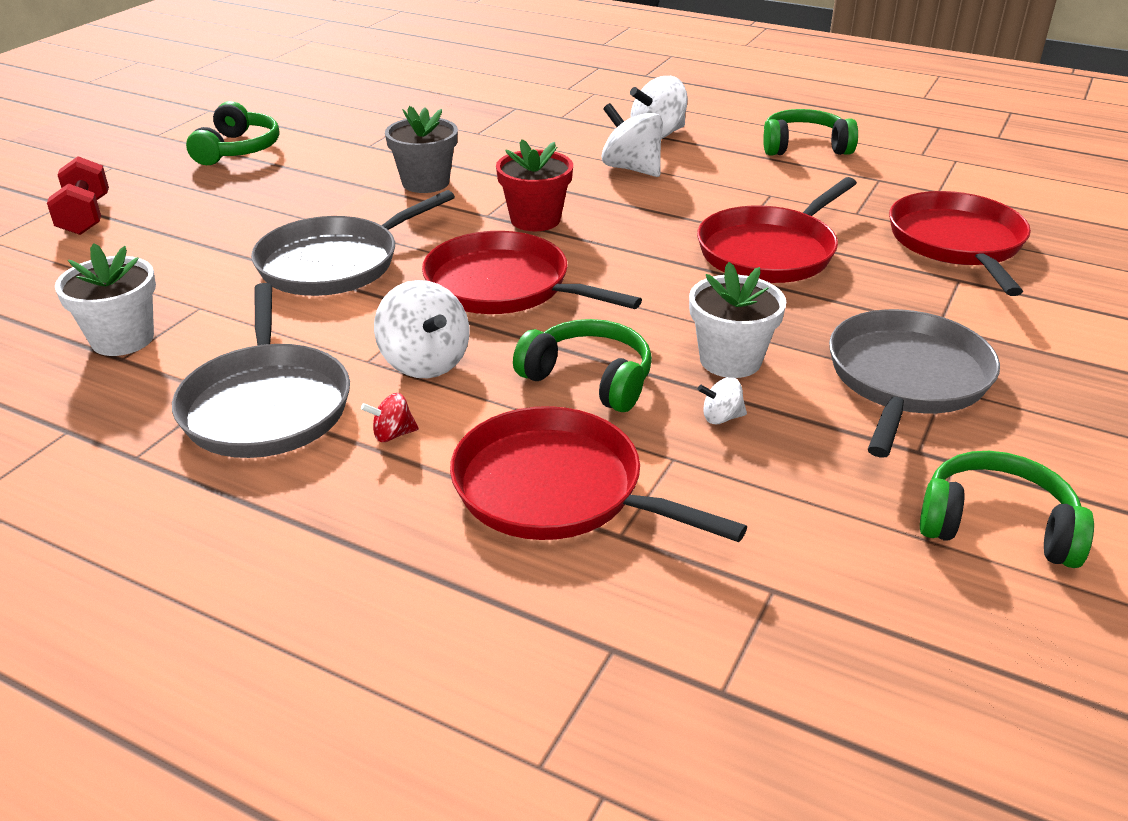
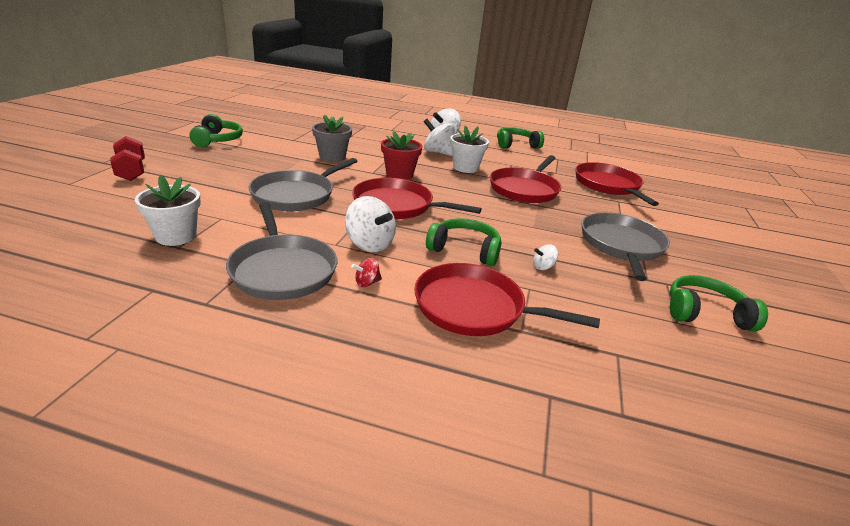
camera: 15 degrees left, 5 degrees down
(730, 360) = (532, 239): white flower pot -> white flower pot (465, 168)

